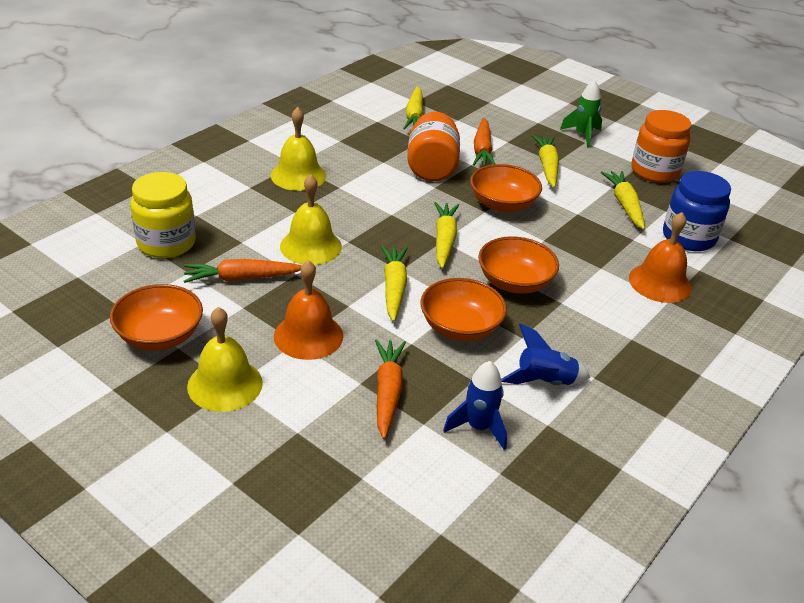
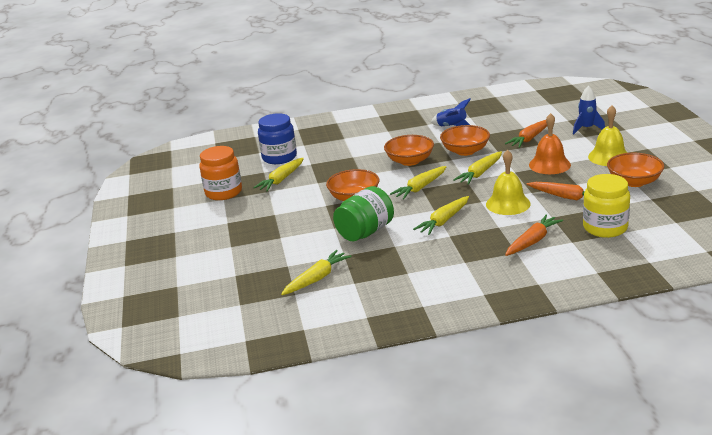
camera: 135 degrees left, 10 degrees down
(298, 175) = (471, 251): yellow bell -> none
(431, 167) = (365, 232): orange jar -> green jar
(478, 427) = (501, 122): blue rocket -> blue rocket (586, 128)
(482, 150) = (309, 235): orange carrot -> orange carrot (532, 241)
(547, 166) = (285, 213): yellow carrot -> yellow carrot (443, 221)
(582, 135) = (219, 227): green rocket -> none
(660, 283) = (334, 144): orange bell -> none

